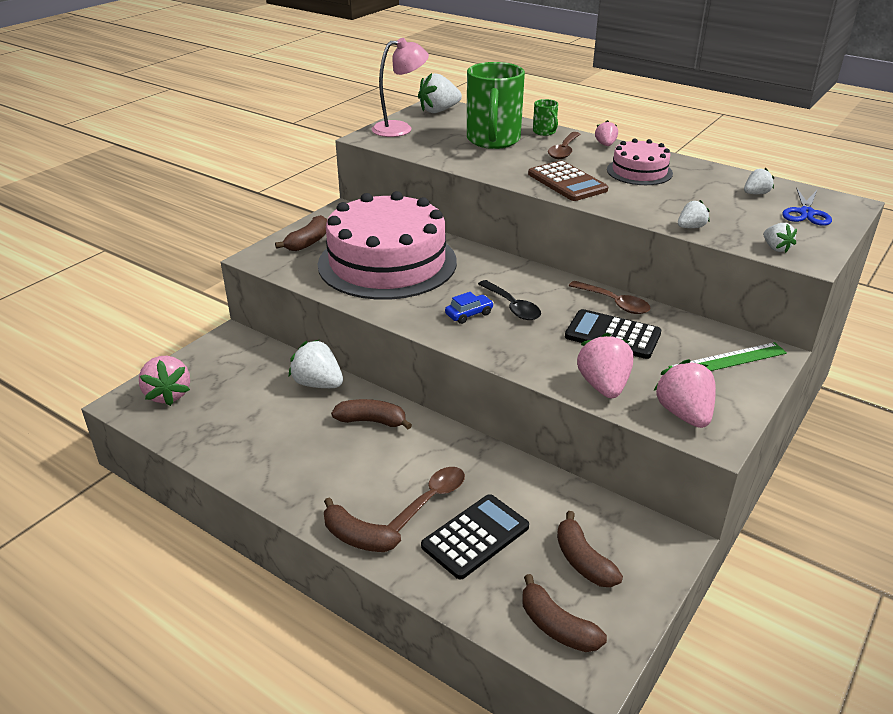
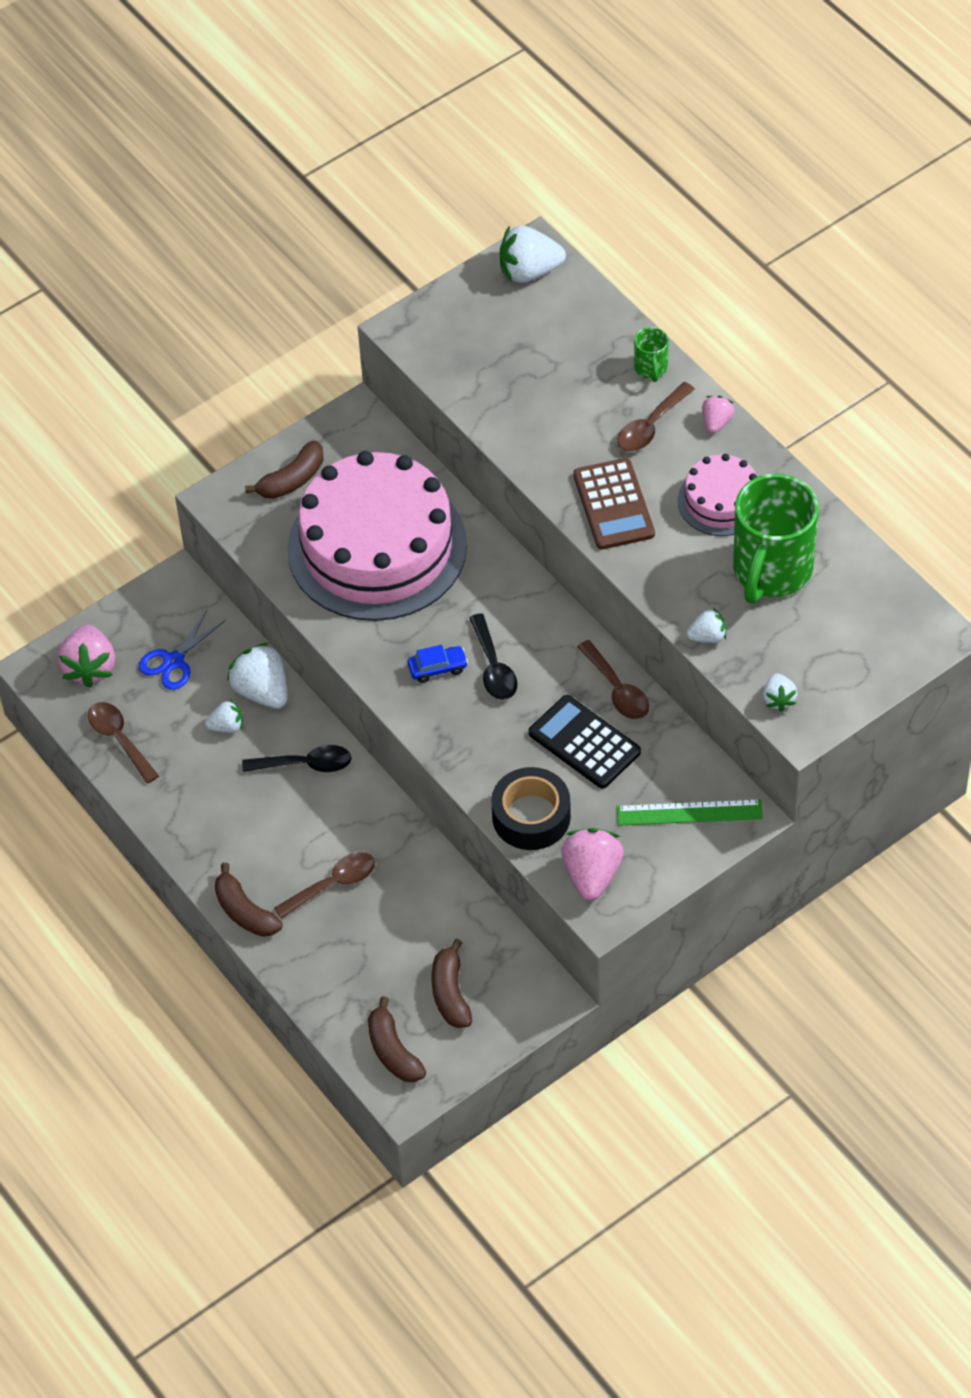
camera: 20 degrees right, 20 degrees up
(204, 435) = (119, 739): none -> brown spoon
(372, 421) = (305, 764): brown banana -> black spoon
(400, 128) = (455, 314): pink lamp -> none
(475, 536) = (359, 940): black calculator -> none
(493, 140) = (568, 377): green mug -> green mug (771, 571)
(603, 386) = (531, 816): pink strawberry -> black tape
(756, 193) = (837, 586): white strawberry -> white strawberry (226, 726)
(806, 213) = (868, 641): blue scissors -> blue scissors (174, 661)

